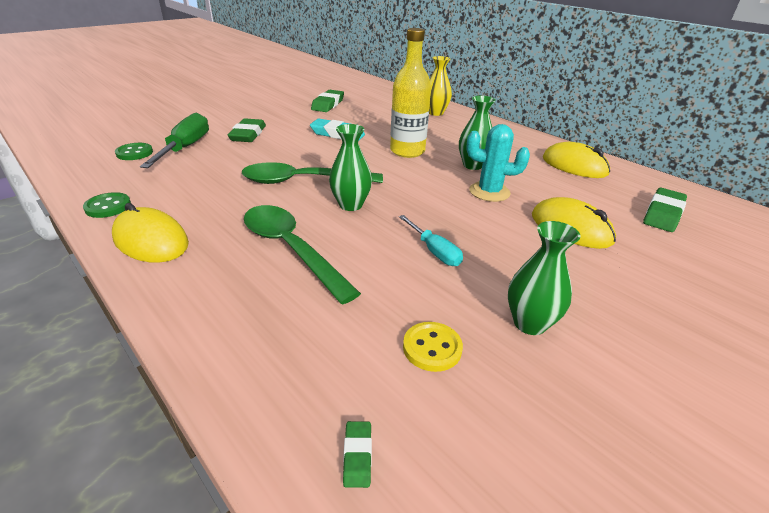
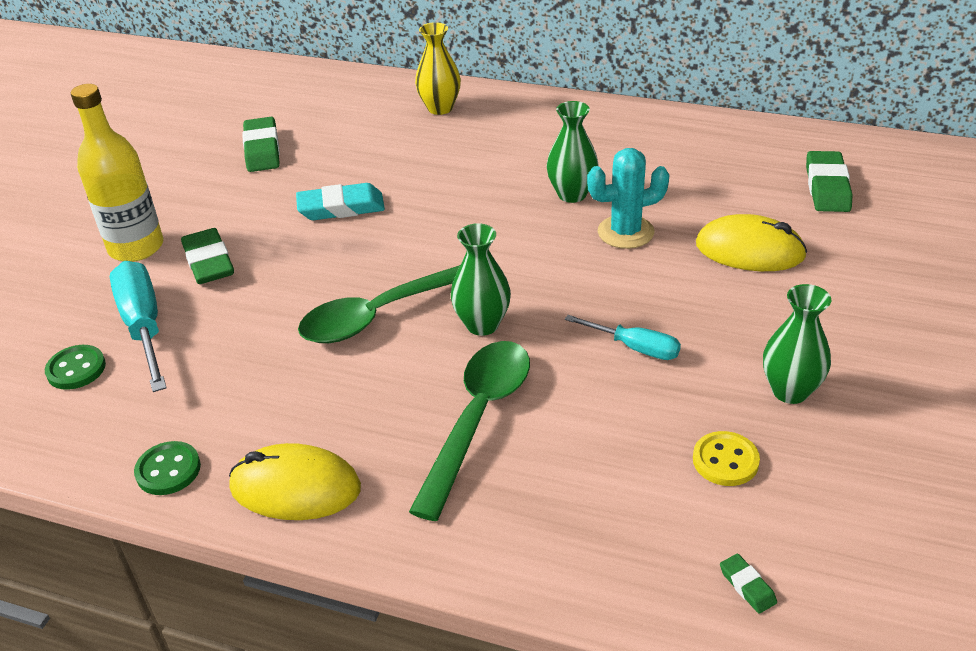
camera: 25 degrees left, 5 degrees up
(185, 148) = (144, 327): green screwdriver -> turquoise screwdriver
(291, 249) = (477, 419): green spoon -> green spoon turned 90 degrees clockwise
(407, 151) = (468, 202): yellow bottle -> yellow bottle (136, 247)
(574, 166) = (690, 145): yellow mouse -> none

